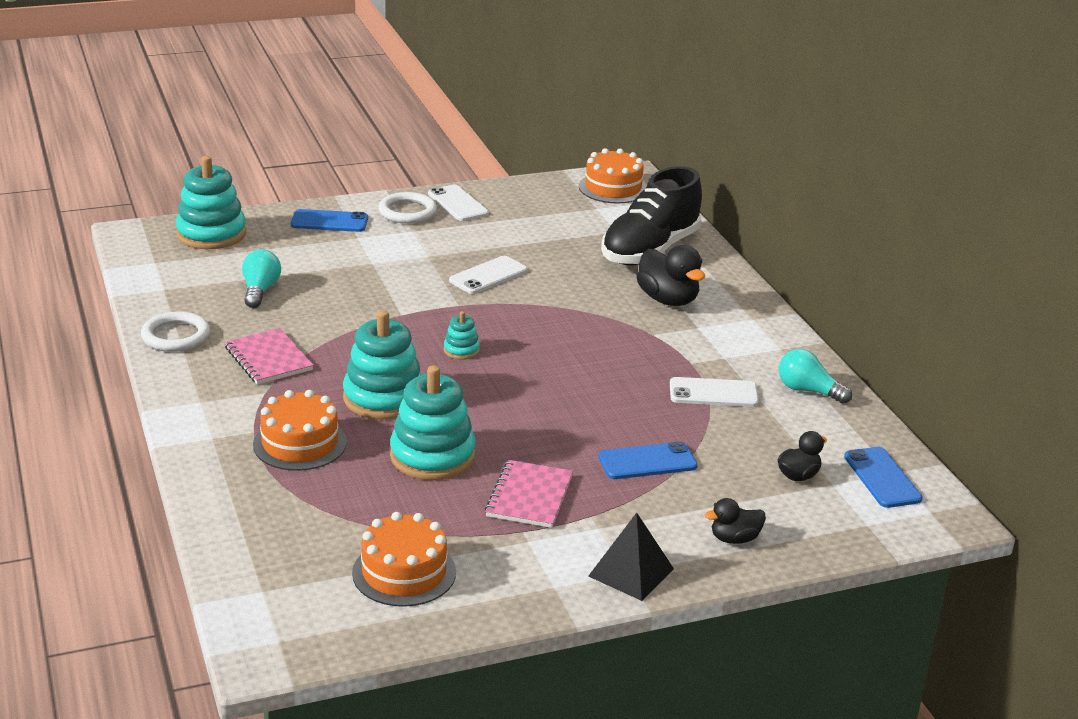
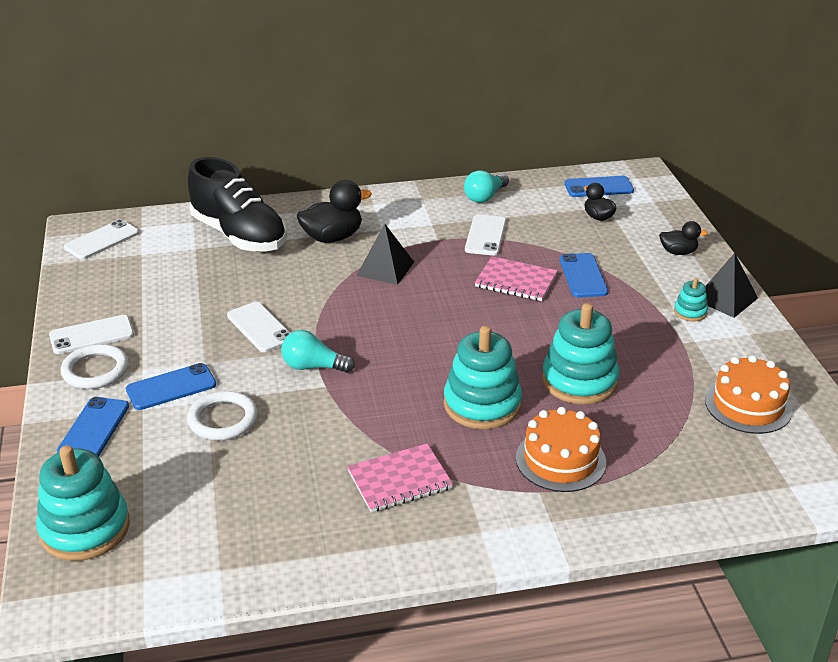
camera: 80 degrees left, 5 degrees up
(176, 336) = (338, 555): white ring -> white ring (223, 419)
(260, 290) = (247, 486): turquoise light bulb -> turquoise light bulb (313, 366)
(389, 245) = (171, 387): none -> blue phone
(461, 350) = (401, 353): turquoise stacking toy -> turquoise stacking toy (690, 312)
(529, 496) = (635, 335): pink notebook -> pink notebook (516, 281)
(613, 188) = (102, 240): orange cake -> white phone
(616, 333) = (385, 268): none -> black pyramid
(734, 539) = (678, 252): black duck -> black duck turned 75 degrees counterclockwise

